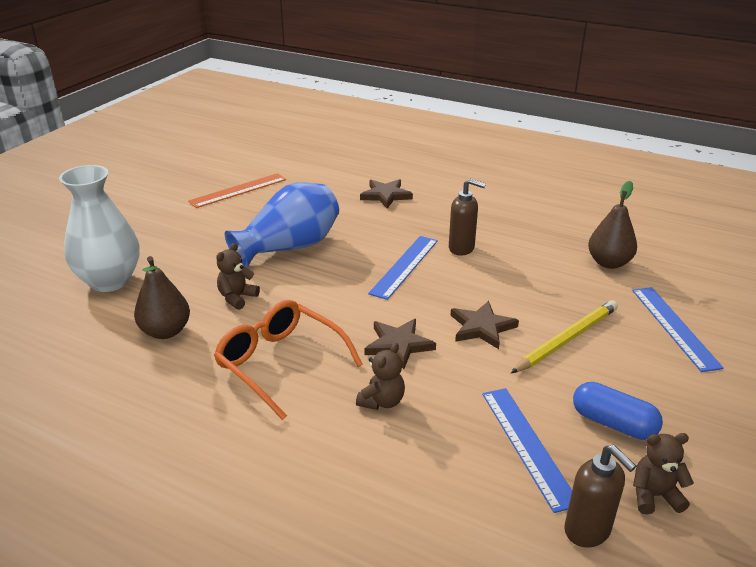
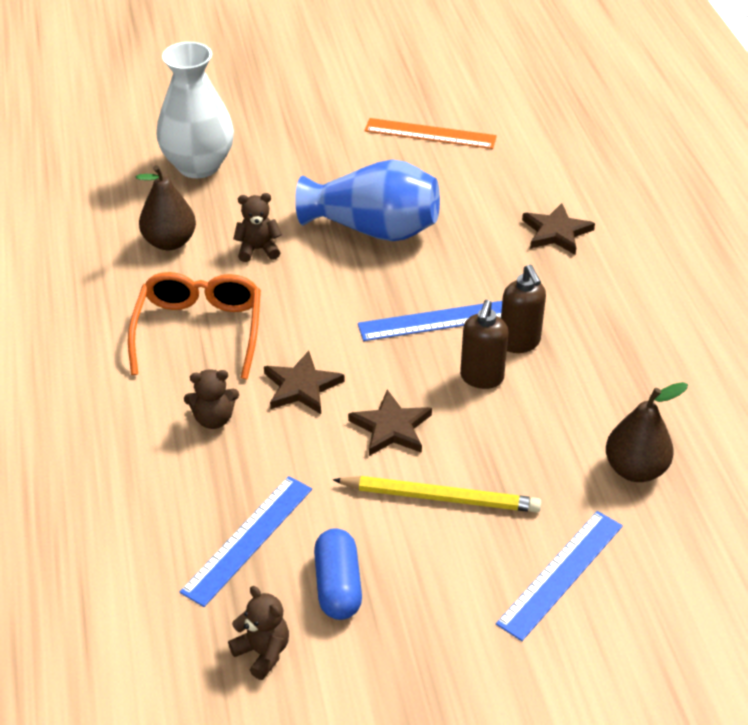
camera: 50 degrees right, 10 degrees up
(588, 531) = (178, 623): brown soap dispenser -> brown soap dispenser (481, 378)

